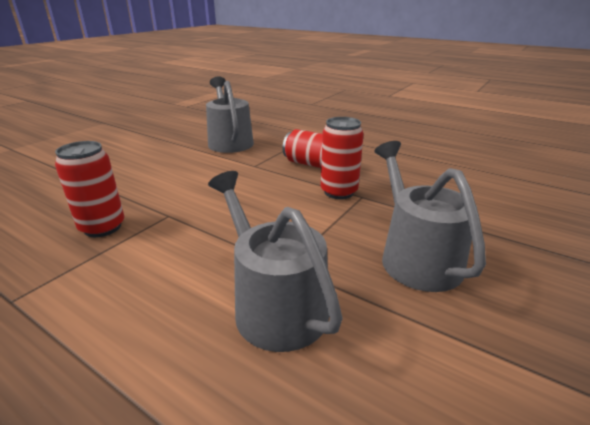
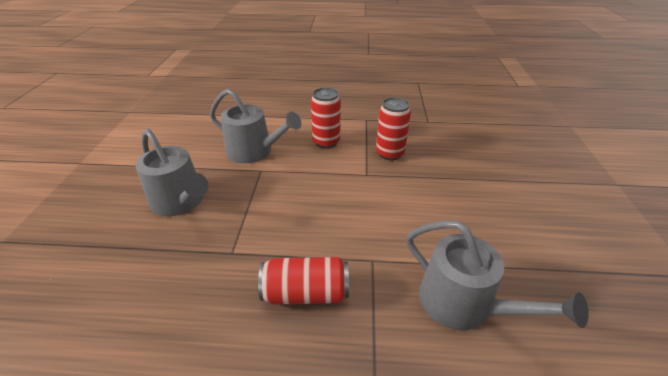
camera: 150 degrees right, 10 degrees up
(339, 192) = (256, 249): red can -> red can (326, 142)

